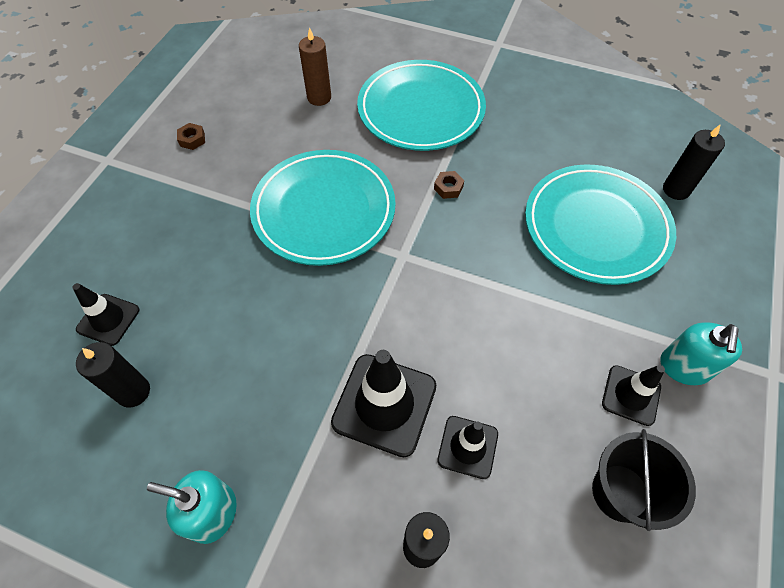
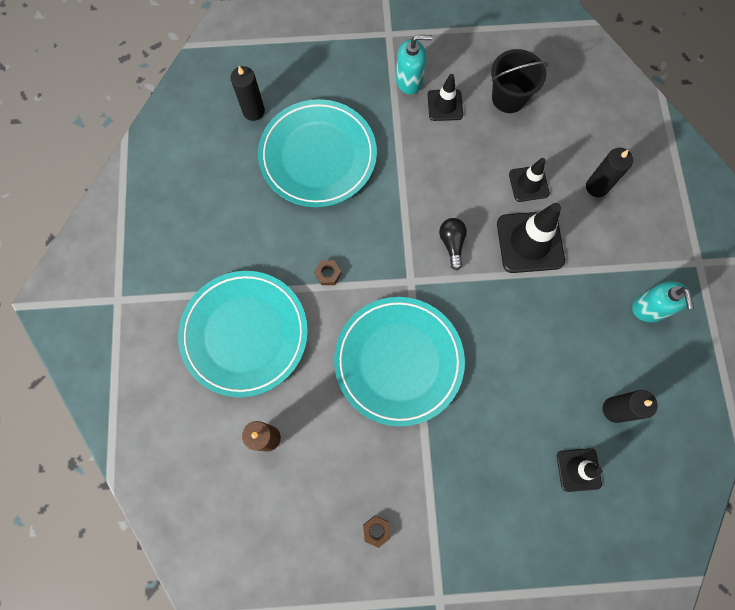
camera: 115 degrees left, 15 degrees up
(426, 314) = (452, 244): none -> black light bulb

